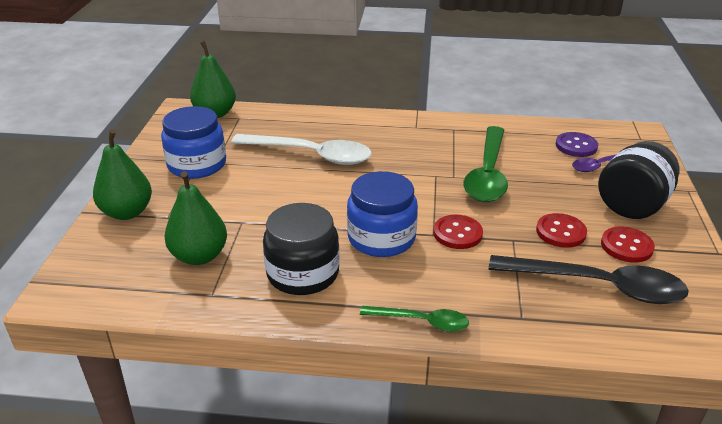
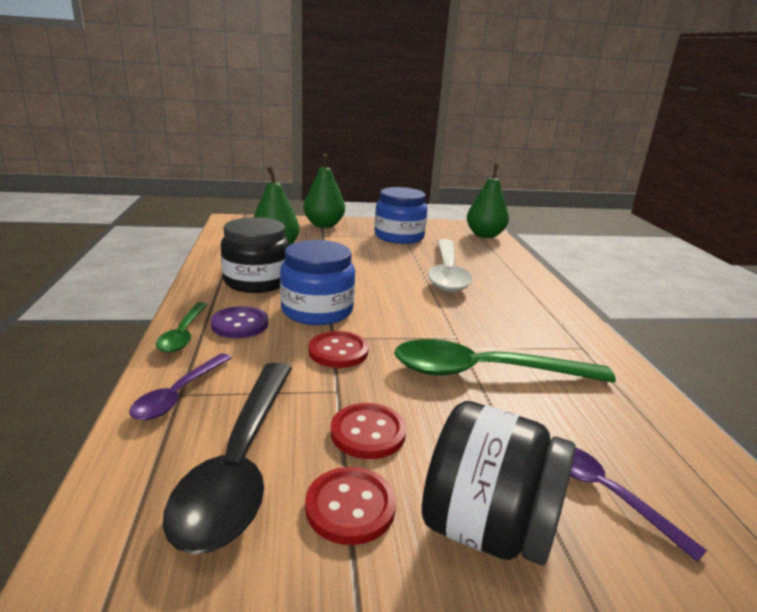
camera: 75 degrees right, 10 degrees down
(523, 318) = (178, 395): none -> purple spoon
(576, 146) = (650, 464): purple button -> purple button (240, 324)

